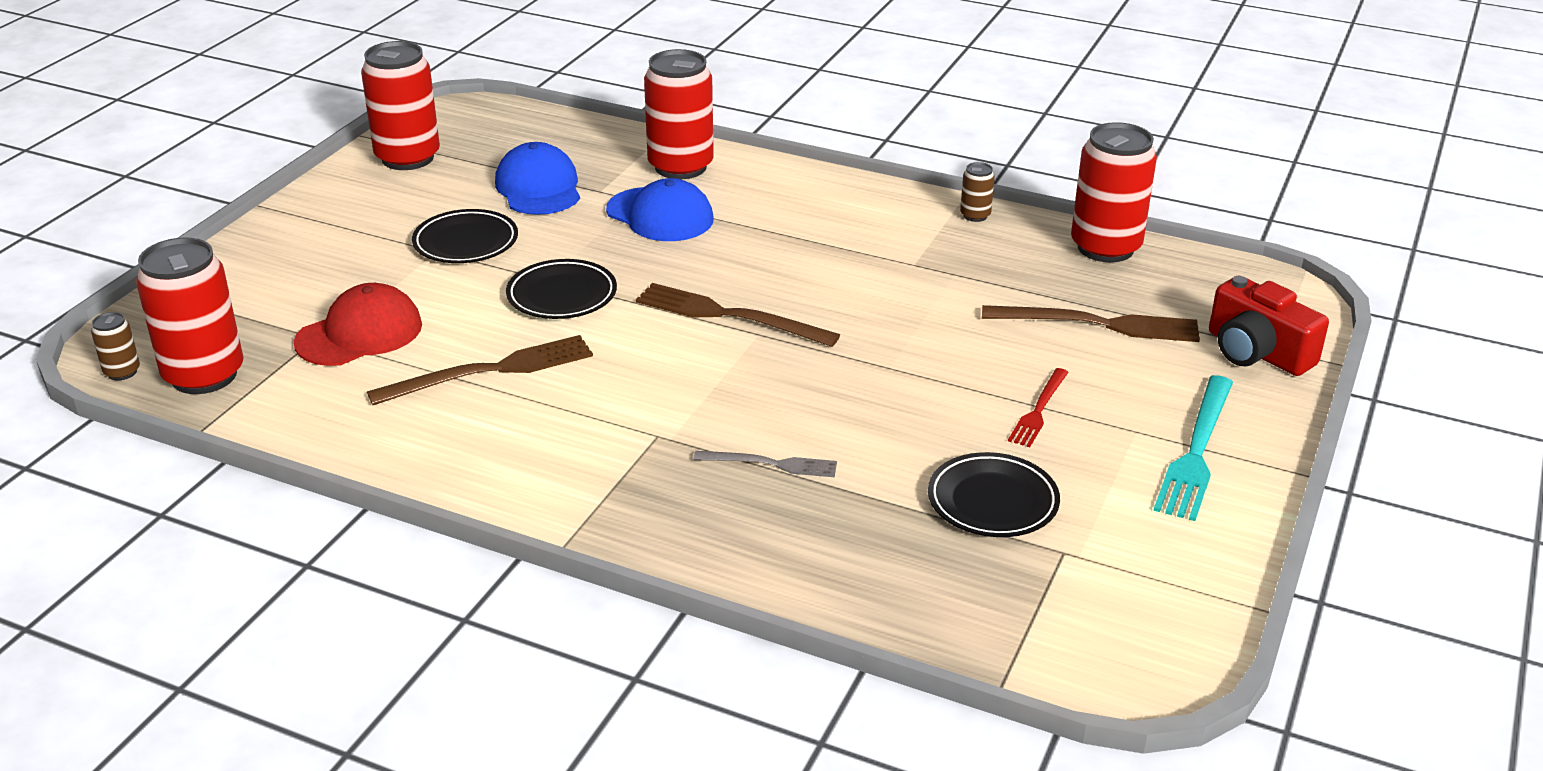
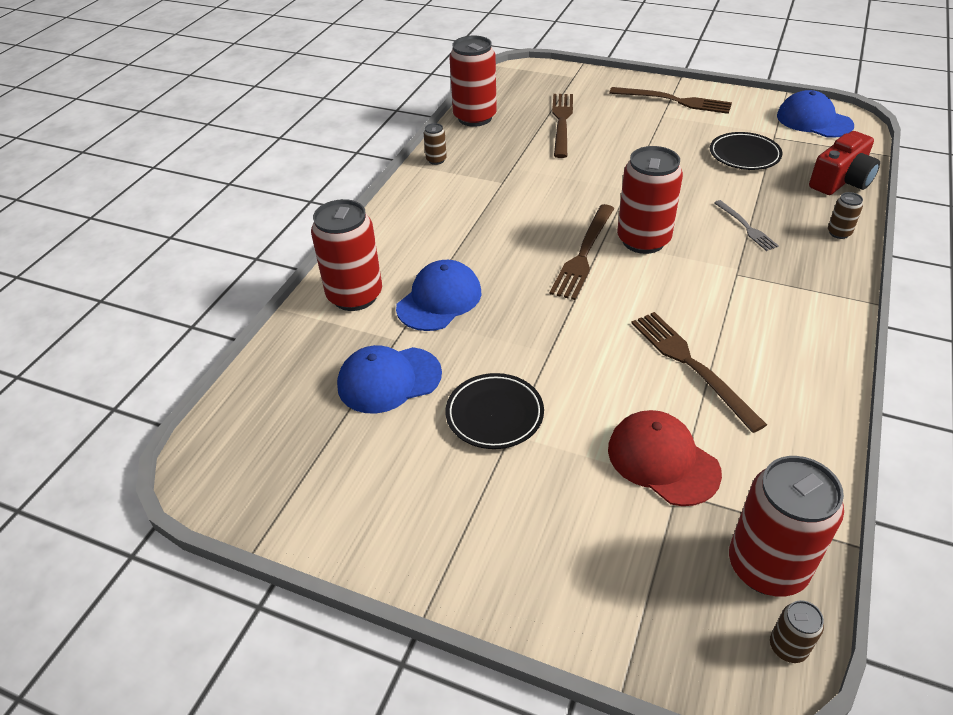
camera: 90 degrees left, 10 degrees up
(407, 158) = (316, 495): red can -> red can (643, 240)
(562, 295) = (573, 340): black plate -> none
(740, 558) = (839, 233): none -> brown can
(771, 464) = (746, 227): grey fork -> grey fork turned 150 degrees clockwise
(1038, 410) = (655, 141): red fork -> none
(1135, 620) = (814, 120): none -> blue cap
(1196, 451) = (674, 101): turquoise fork -> brown fork
(1256, 352) = (578, 81): red camera -> red camera (841, 180)

